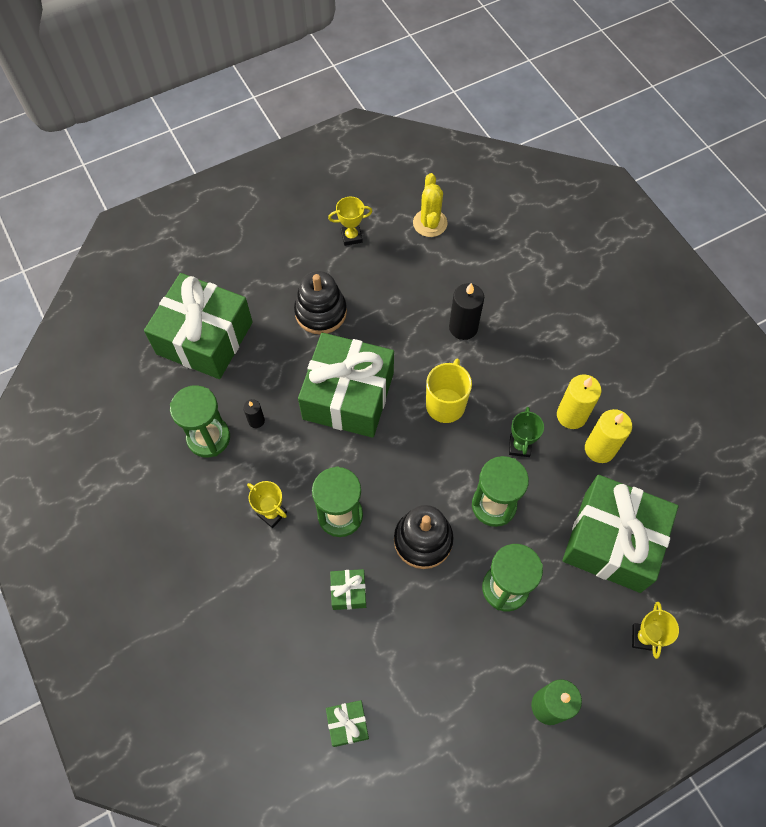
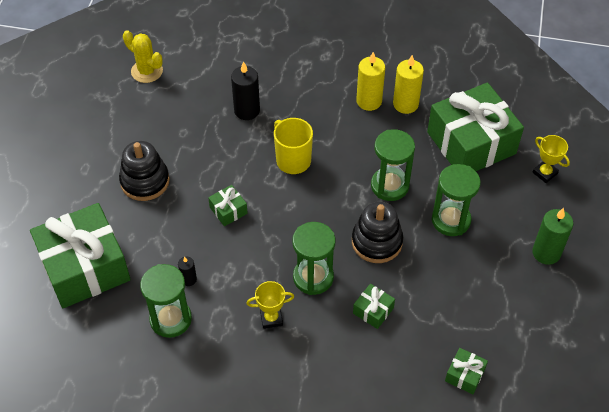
camera: 50 degrees left, 10 degrees down
(348, 396) = (228, 210): green gift -> green gift, size x0.41
(351, 237) = (105, 121): yellow trophy -> none
(519, 446) = (363, 143): green trophy -> none

